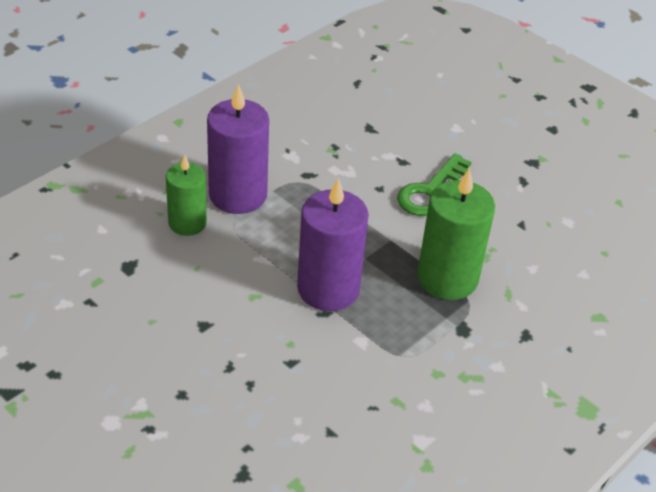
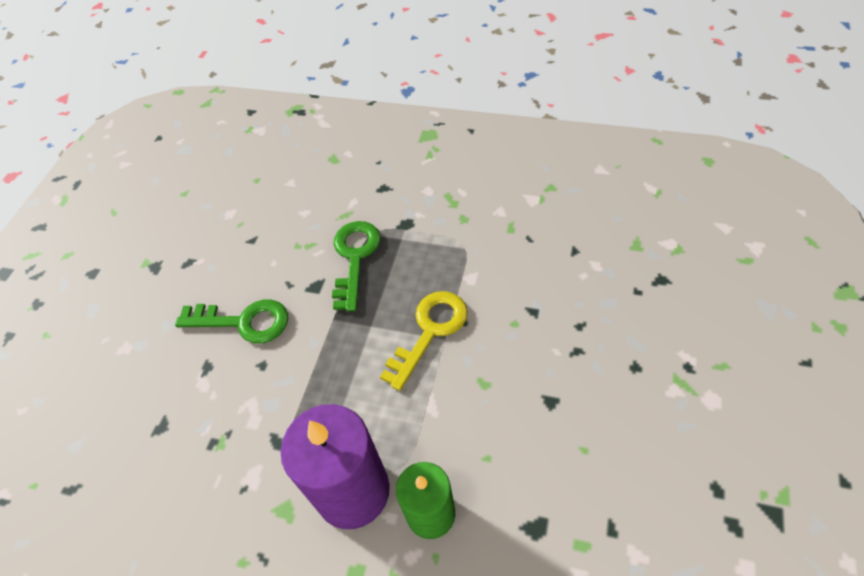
camera: 110 degrees left, 10 degrees up
(328, 289) = (430, 331): purple candle -> yellow key
(447, 278) = (355, 257): green candle -> green key

